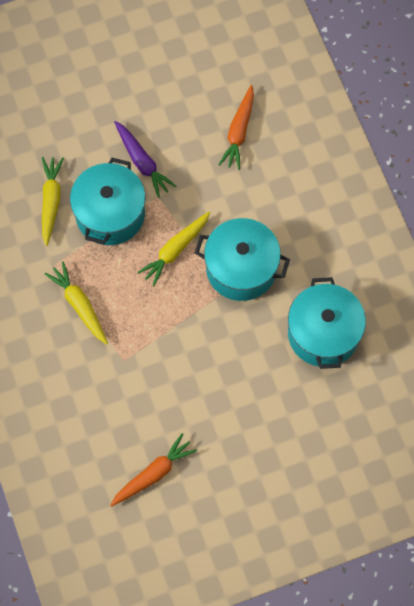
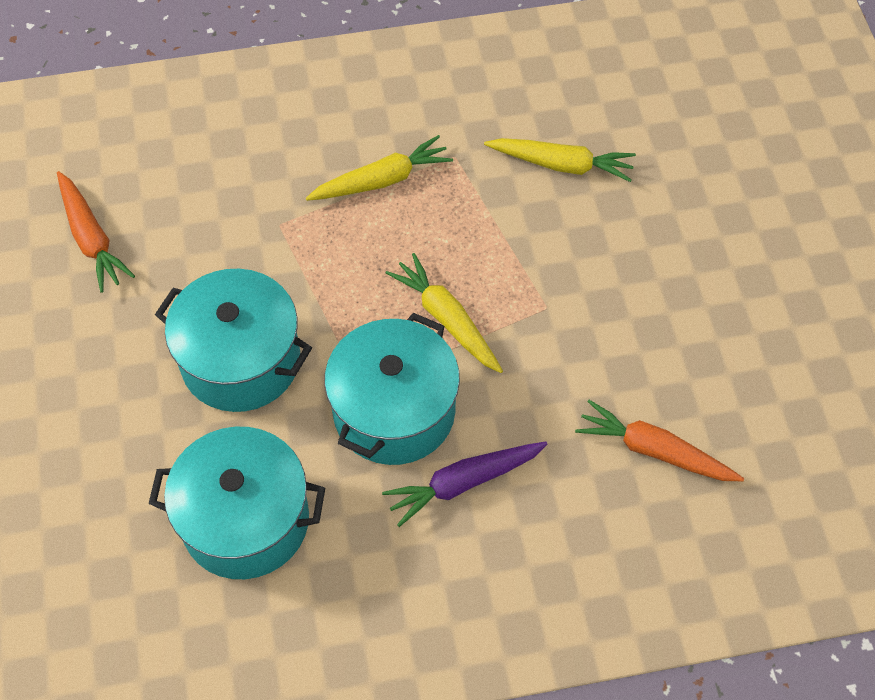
camera: 100 degrees right, 10 degrees down
(110, 214) = (527, 238): turquoise pot -> turquoise pot (241, 360)
(142, 162) = (613, 295): purple carrot -> purple carrot (463, 483)

